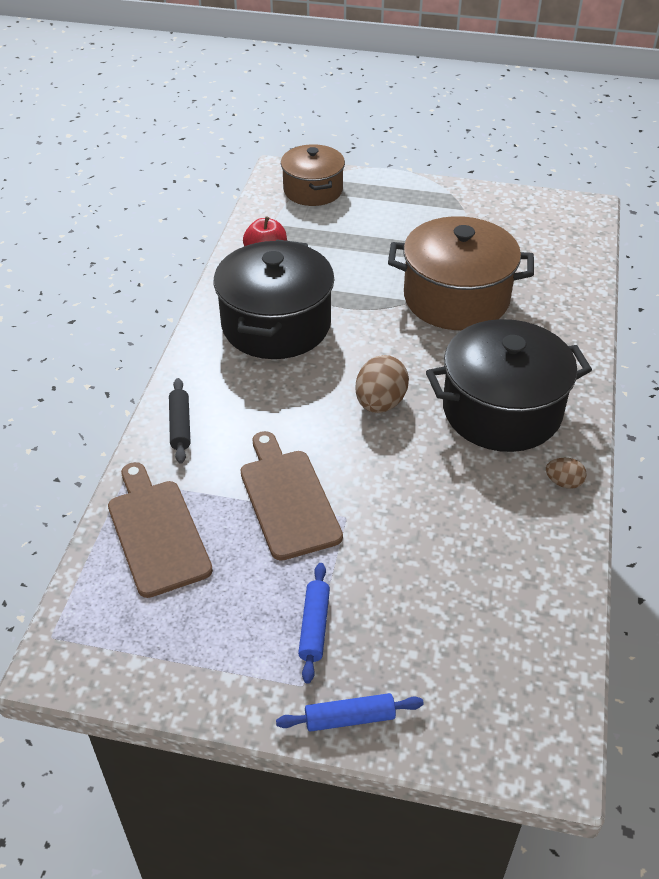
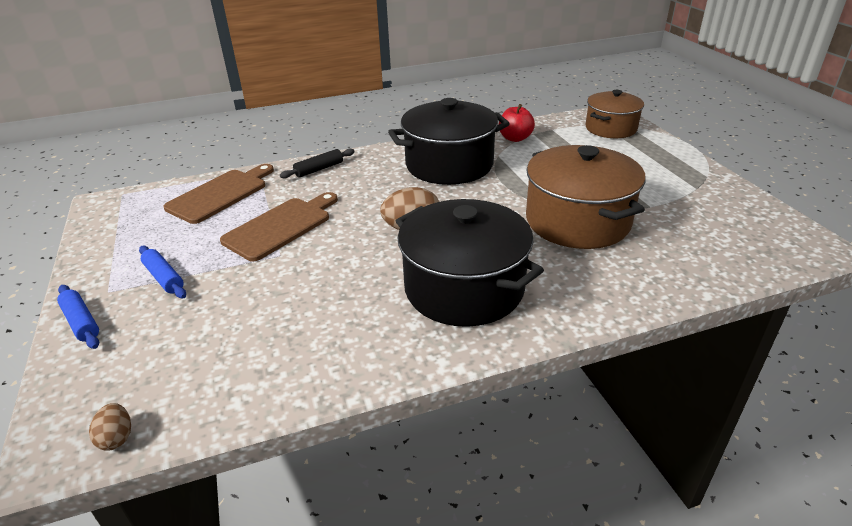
camera: 60 degrees right, 10 degrees down
(314, 626) = (164, 277): blue rolling pin -> blue rolling pin turned 75 degrees clockwise
(563, 482) = (404, 354): brown egg -> brown egg (117, 438)

